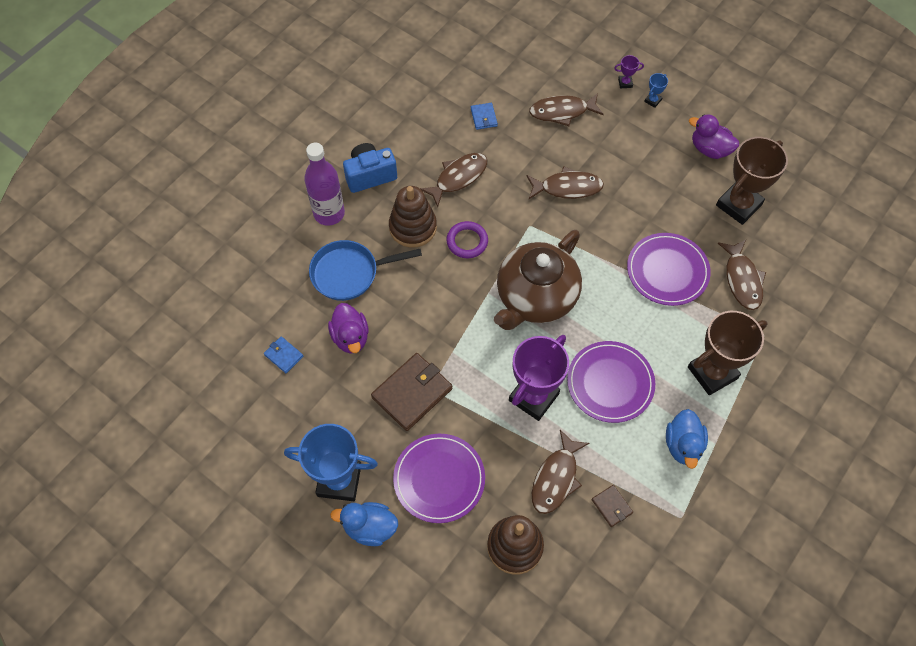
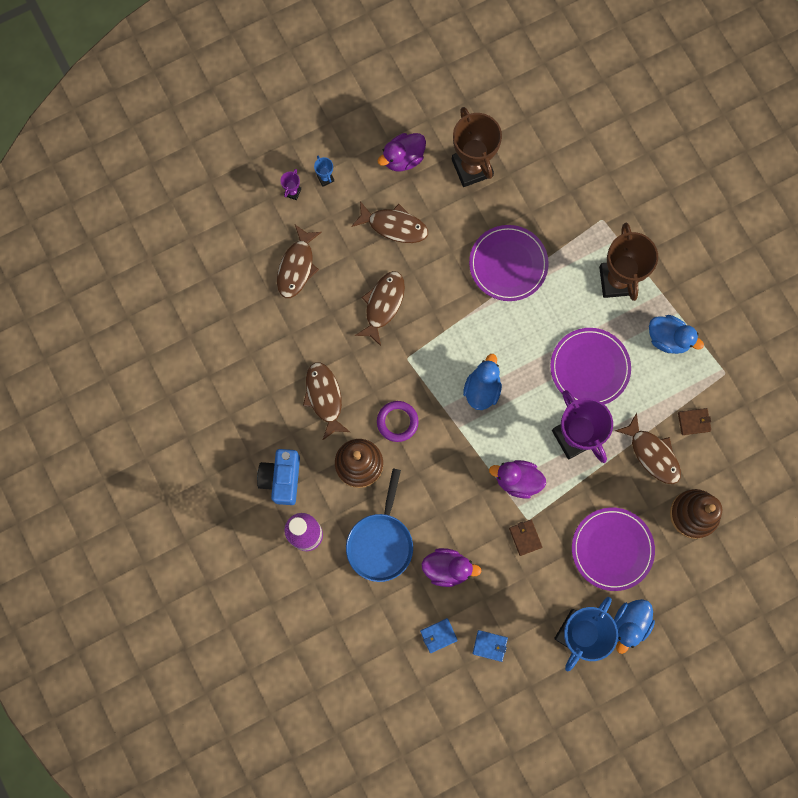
camera: 65 degrees left, 15 degrees up
(412, 393) = (525, 537): brown wallet -> brown wallet, size x0.49
(464, 363) = (517, 480): none -> purple duck
(484, 117) = (267, 342): blue wallet -> blue wallet (490, 645)
(535, 297) = (482, 389): brown teapot -> blue duck
(742, 280) = (545, 207): brown fish -> brown fish (394, 226)

